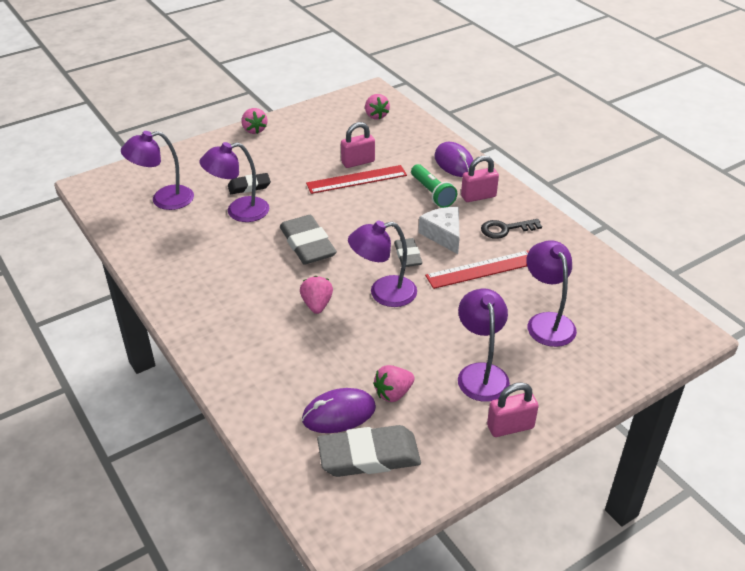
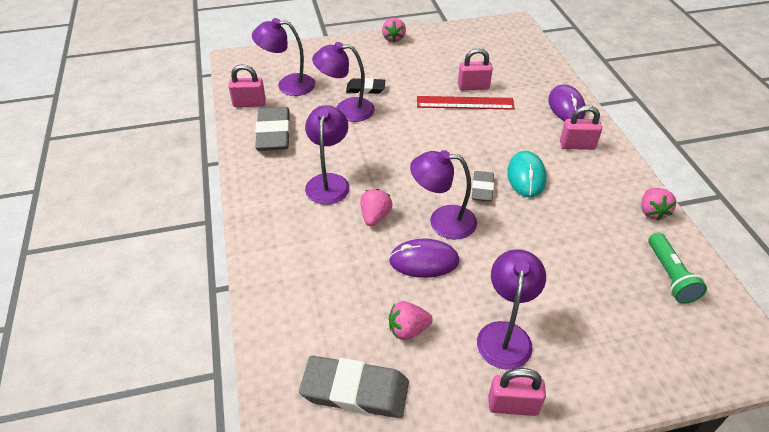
camera: 20 degrees right, 5 degrees up
(130, 227) = (249, 103): none -> pink padlock
(307, 244) = (392, 155): grey eraser -> grey eraser (273, 133)
(339, 414) = (346, 335): purple mouse -> purple mouse (424, 261)
(376, 116) = (509, 46): pink strawberry -> pink strawberry (652, 212)
(432, 193) = (532, 132): green flashlight -> green flashlight (669, 275)
(443, 235) = (526, 176): white cheese -> turquoise mouse
(481, 269) = (550, 221): red ruler -> none
(505, 229) = (592, 185): black key -> none
(547, 322) = (598, 297): purple lamp -> purple lamp (329, 182)

